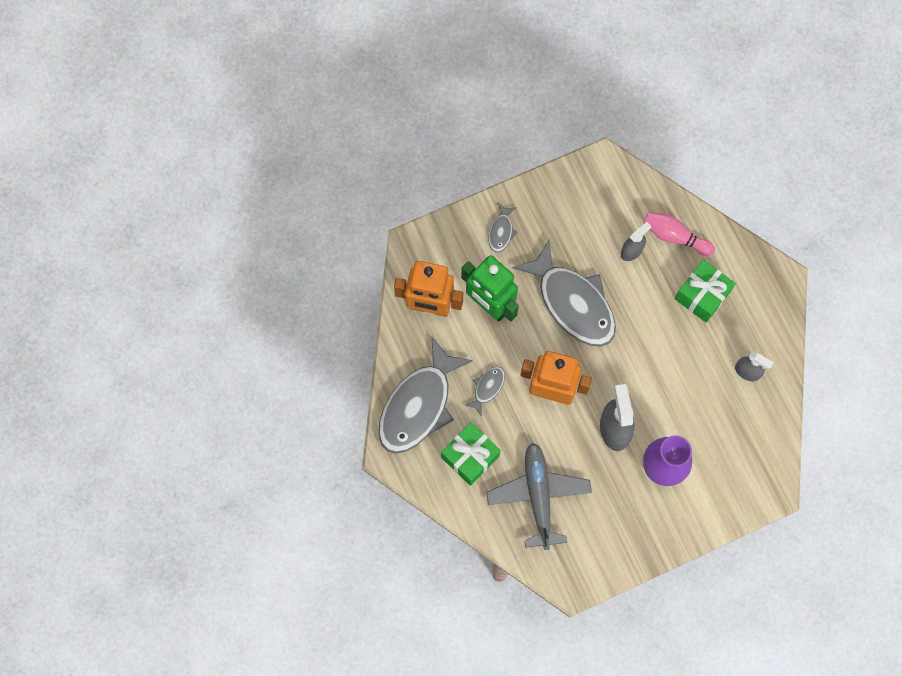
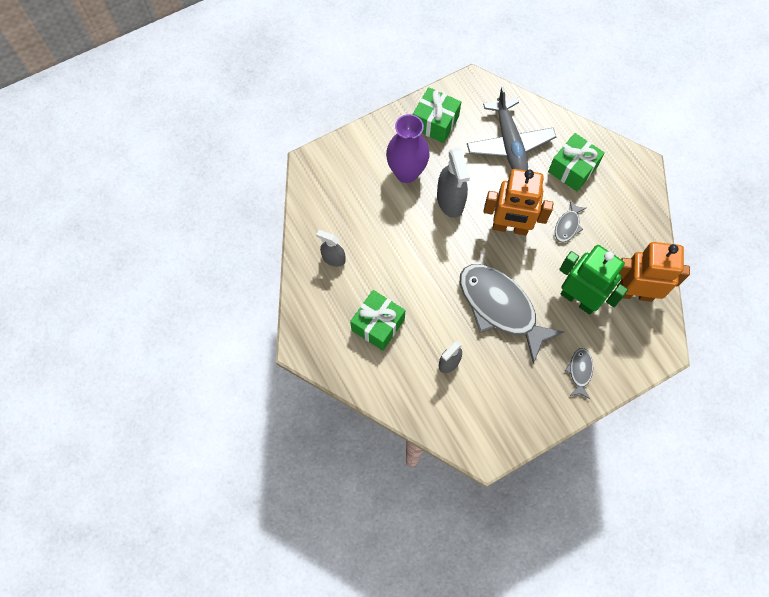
camera: 175 degrees right, 5 degrees down
(418, 405) = (626, 206): grey fish -> none
(623, 532) = (435, 122): none -> green gift
(674, 236) = (407, 381): pink bowling pin -> none

